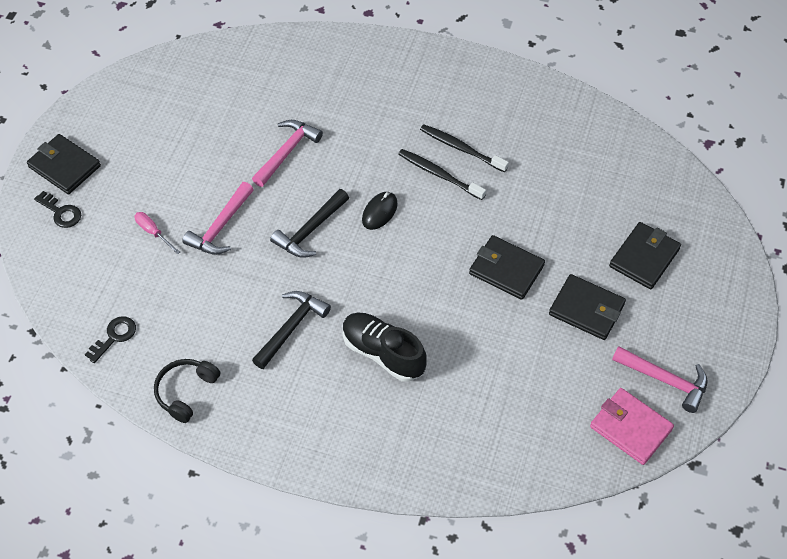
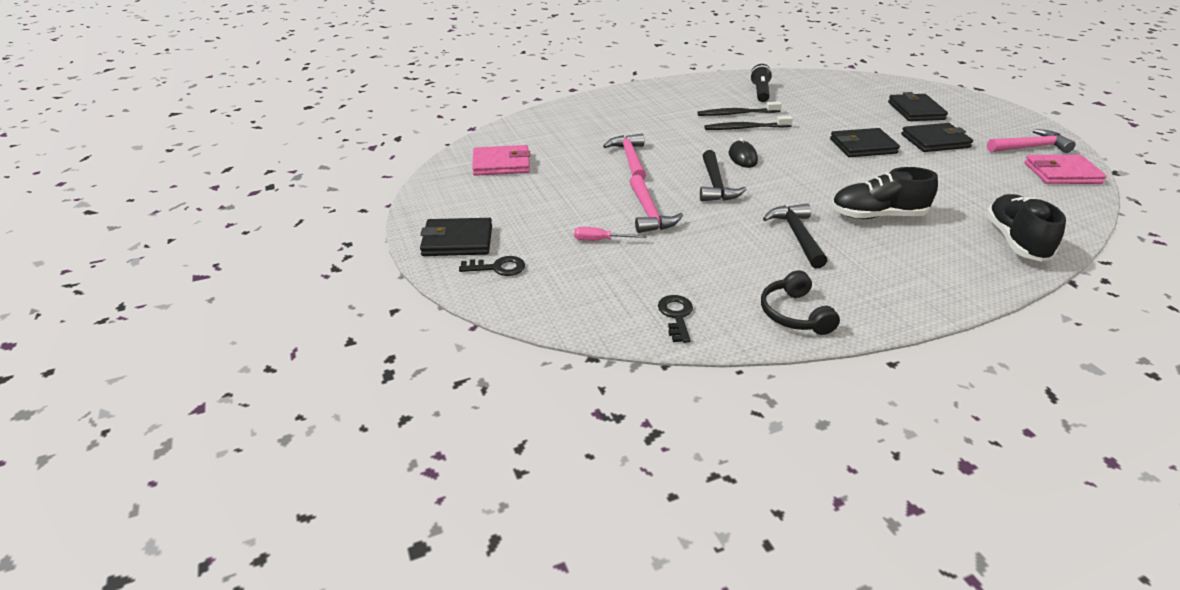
camera: 40 degrees left, 20 degrees down
(184, 93) = (501, 164): none -> pink wallet
(446, 456) = (1015, 241): none -> black shoe
(533, 129) = (760, 92): none -> black flashlight

